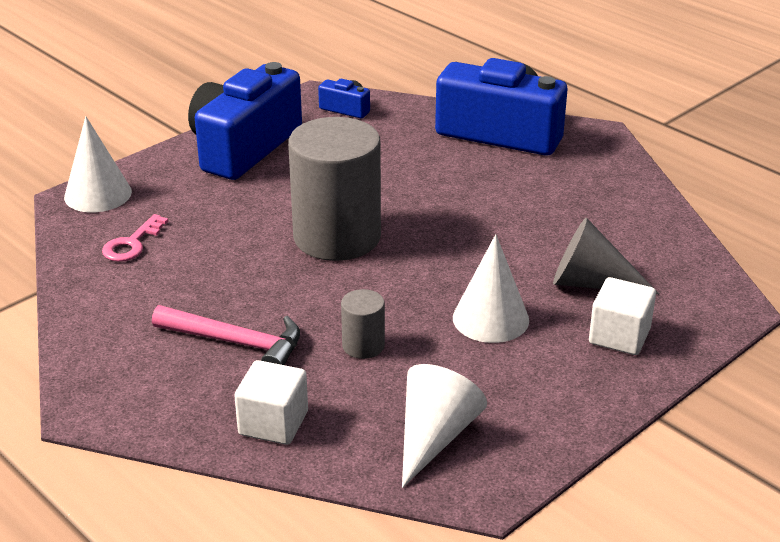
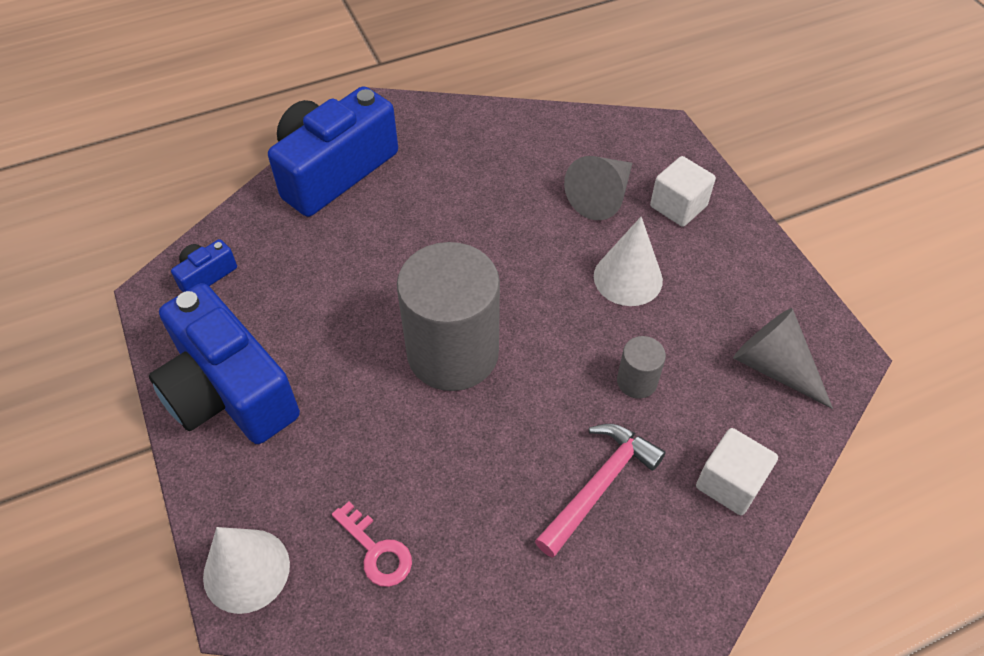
camera: 70 degrees left, 20 degrees up
(434, 437) = (774, 367): white cone -> grey cone

